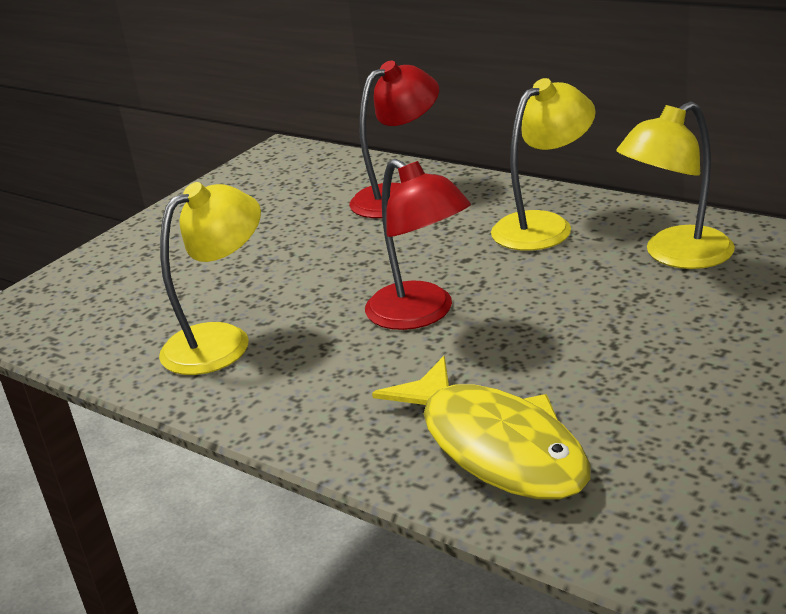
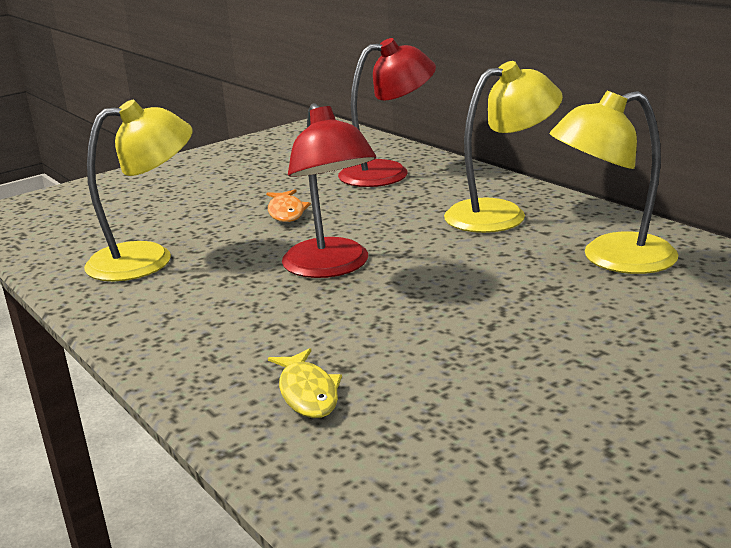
camera: 15 degrees right, 5 degrees down
(327, 261) = (286, 212): none -> orange fish
(495, 446) = (307, 393): yellow fish -> yellow fish, size x0.45

